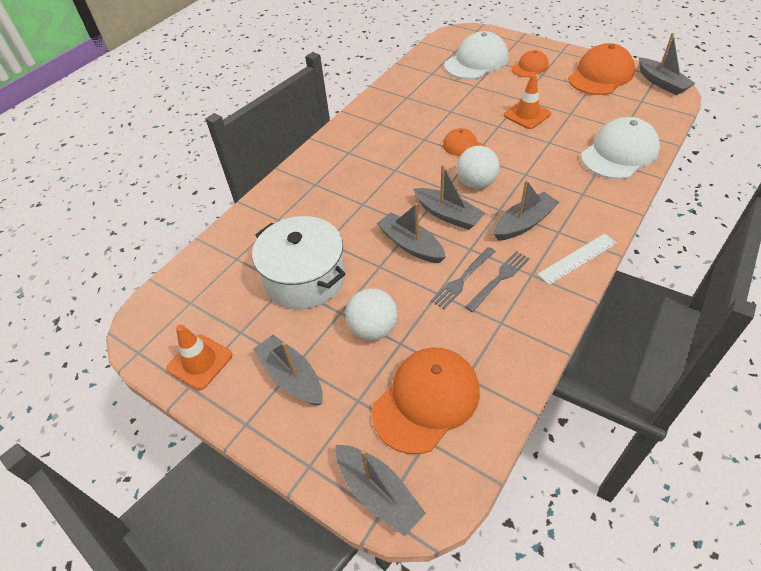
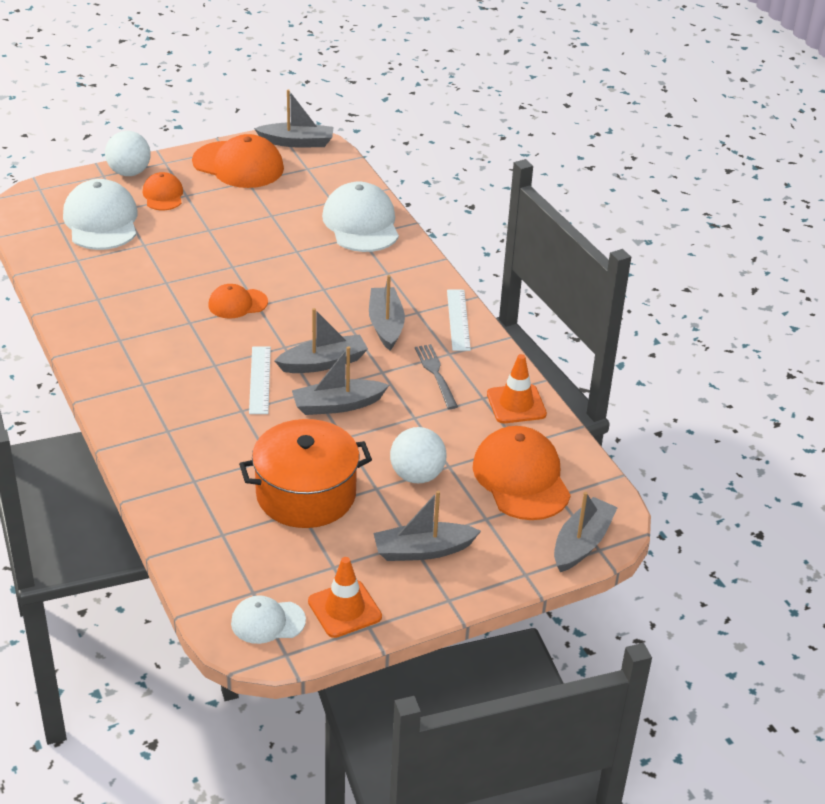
camera: 65 degrees left, 10 degrees down
(165, 325) = (267, 622): none -> white cap
(305, 278) = (306, 494): white pot -> orange pot
(378, 493) = (582, 543): grey boat -> grey boat turned 45 degrees counterclockwise
(400, 196) = (259, 380): none -> white ruler
(462, 279) = (414, 395): grey fork -> none
(476, 183) = (300, 324): white ball -> white ball (129, 172)
(527, 115) = (239, 240): orange traffic cone -> orange traffic cone (516, 404)
(600, 75) = (238, 165): orange cap -> orange cap turned 135 degrees clockwise

